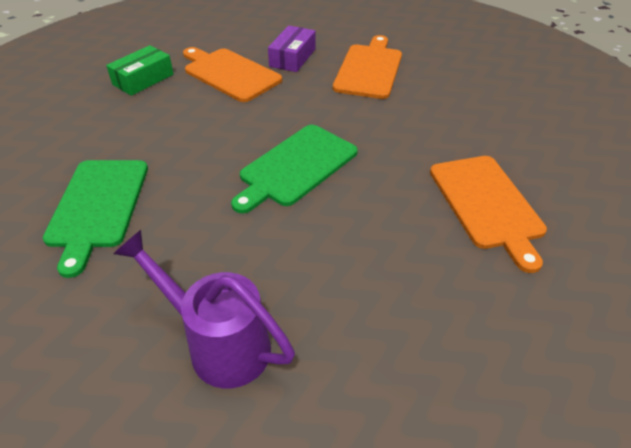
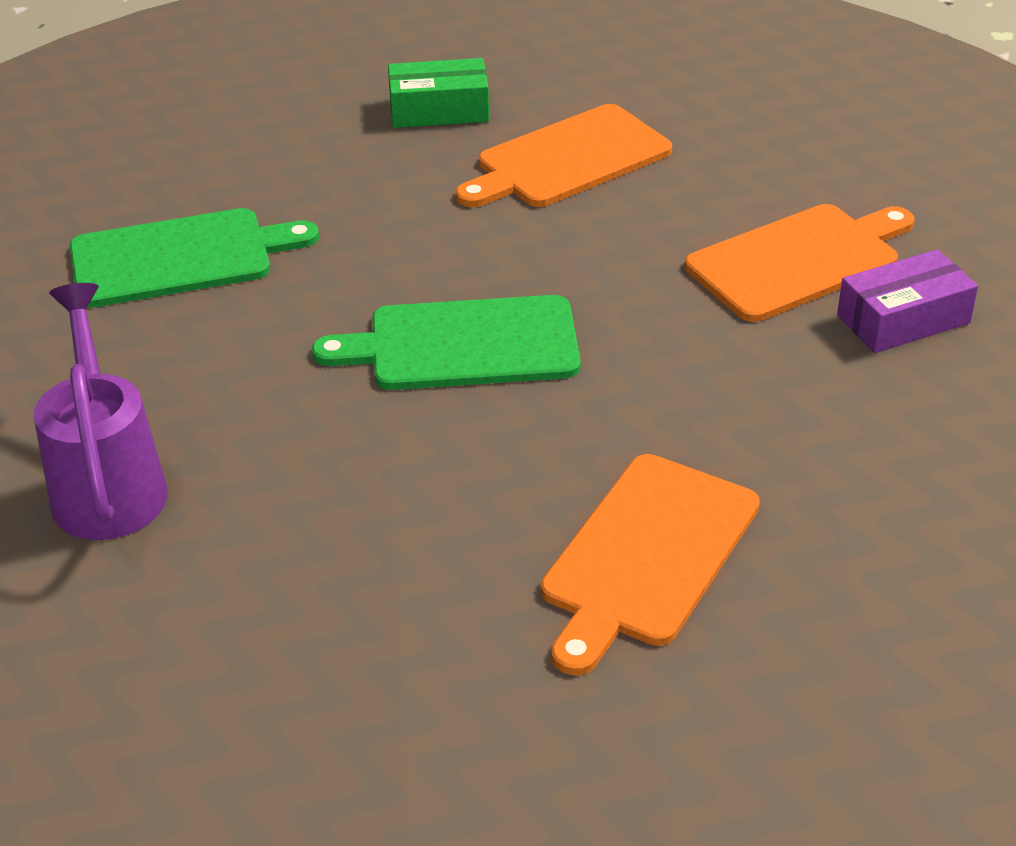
camera: 45 degrees right, 5 degrees down
(98, 206) = (179, 258): green cutting board -> green cutting board turned 150 degrees counterclockwise
(230, 74) = (568, 159): orange cutting board -> orange cutting board turned 120 degrees counterclockwise
(292, 57) = (701, 179): purple box -> purple box (903, 319)

